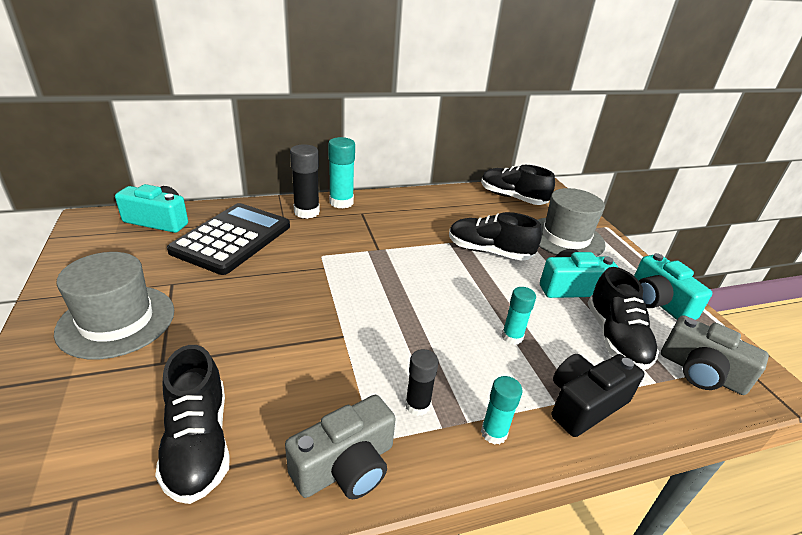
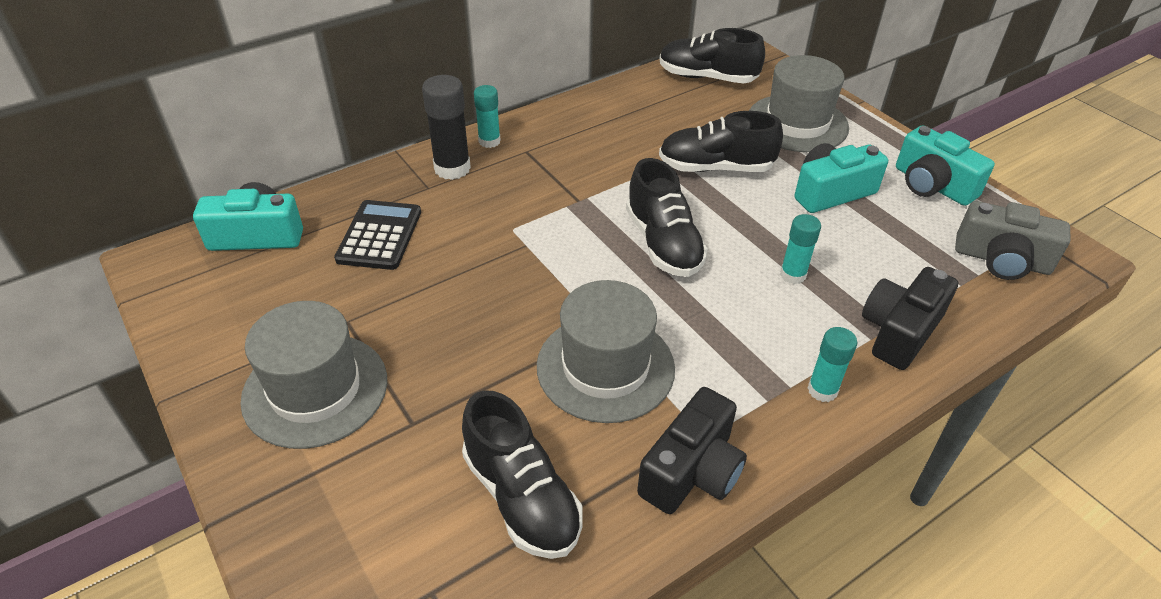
camera: 15 degrees left, 10 degrees up
(232, 238) = (379, 235): black calculator -> black calculator, size x0.63
(327, 363) = (605, 367): none -> grey hat
(341, 202) = (489, 141): turquoise glue stick -> turquoise glue stick, size x0.63
(346, 466) = (692, 471): grey camera -> black camera
(417, 405) = (730, 385): black glue stick -> none
(615, 338) = (902, 244): black shoe -> black shoe (663, 243)

